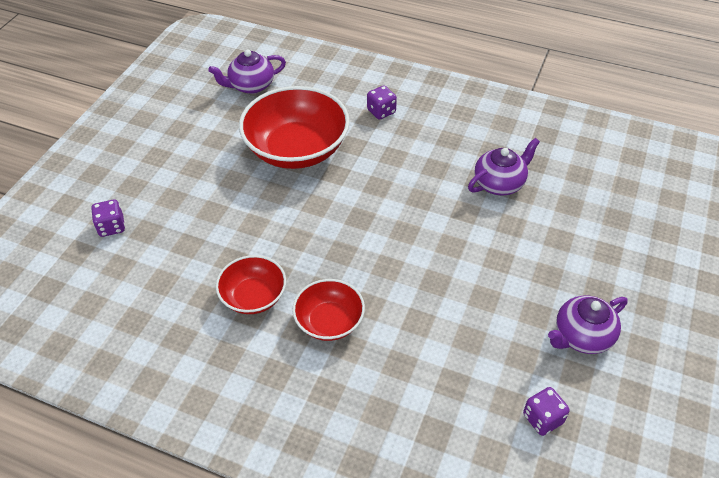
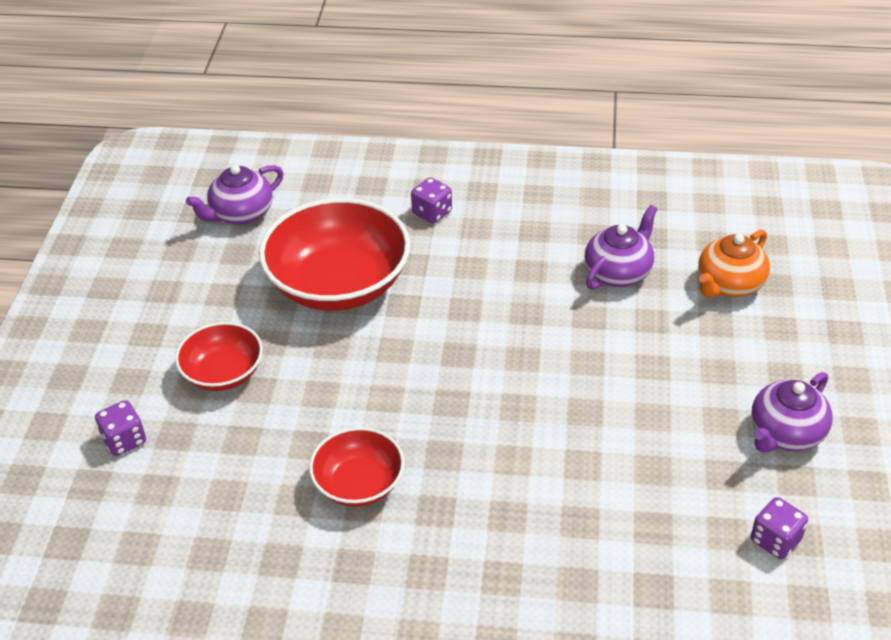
camera: 15 degrees left, 5 degrees down
(329, 321) = (471, 491): red bowl -> red bowl (223, 373)
(580, 211) = (729, 285): none -> orange teapot

